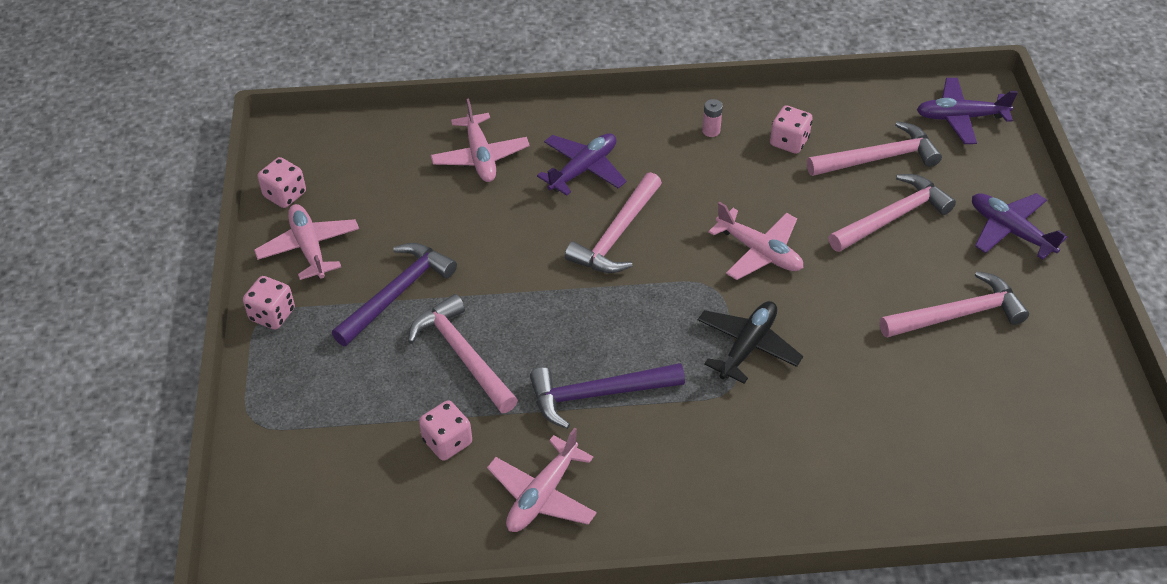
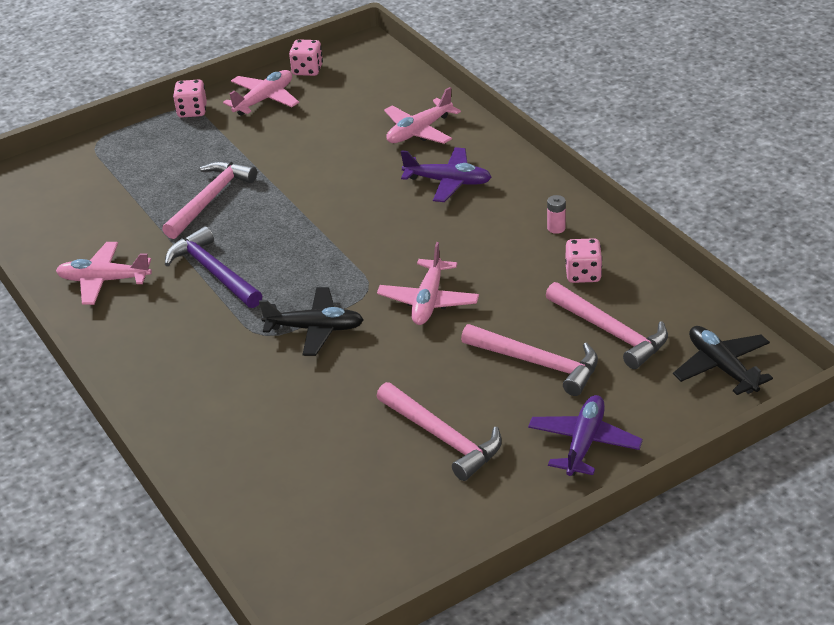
camera: 65 degrees right, 10 degrees down
(397, 293) = (248, 150): purple hammer -> none
(447, 442) = (126, 223): pink dice -> none
(616, 235) = (387, 223): pink hammer -> none
(960, 117) = (722, 367): purple plane -> black plane

